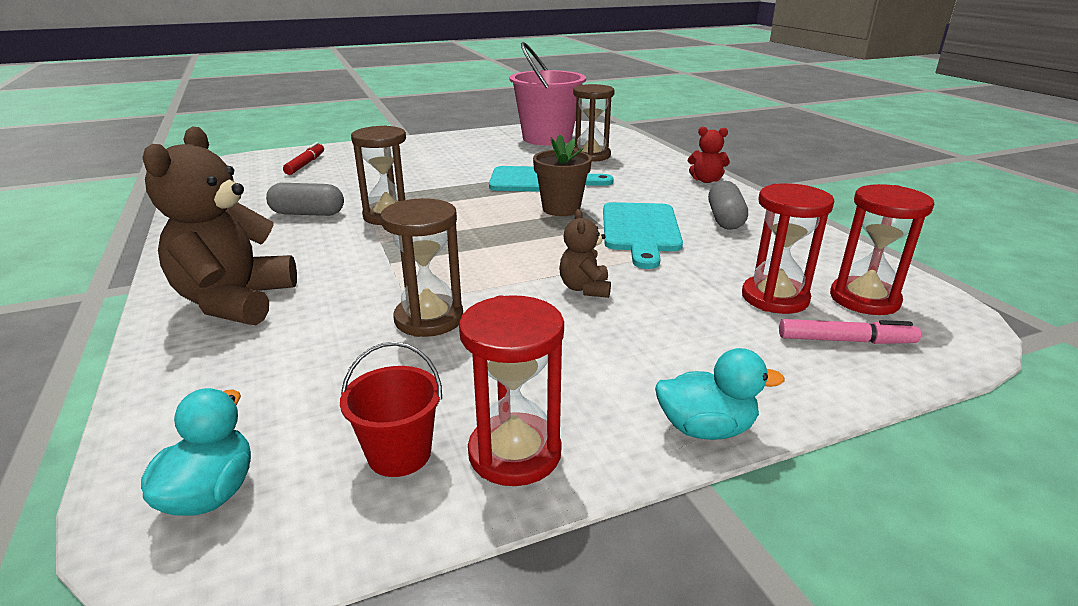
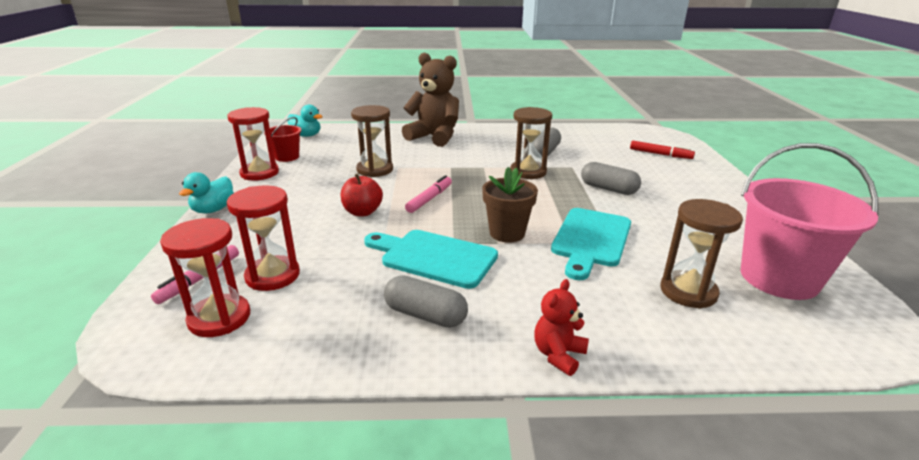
camera: 110 degrees right, 0 degrees up
(422, 180) = (608, 189): none -> grey capsule
(511, 256) = (429, 199): none -> pink marker
(585, 288) = (362, 212): brown teddy bear -> red apple

